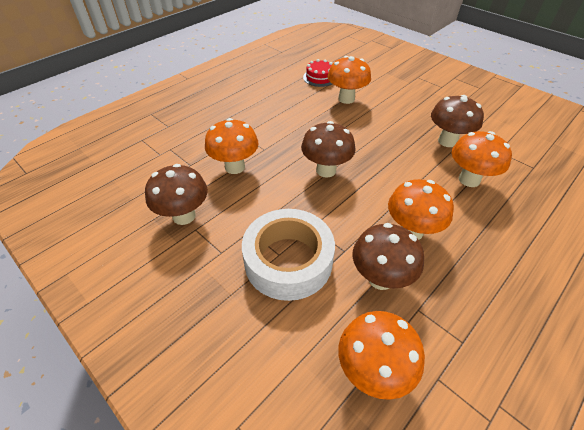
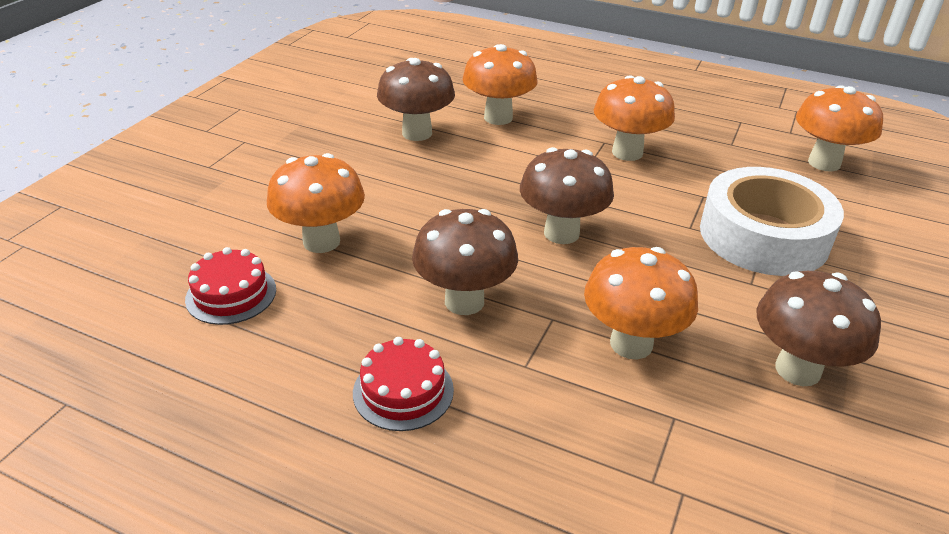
camera: 110 degrees left, 10 degrees down
(248, 105) = (403, 391): none -> red cake
(380, 278) = (717, 167): brown mushroom -> brown mushroom (464, 301)

